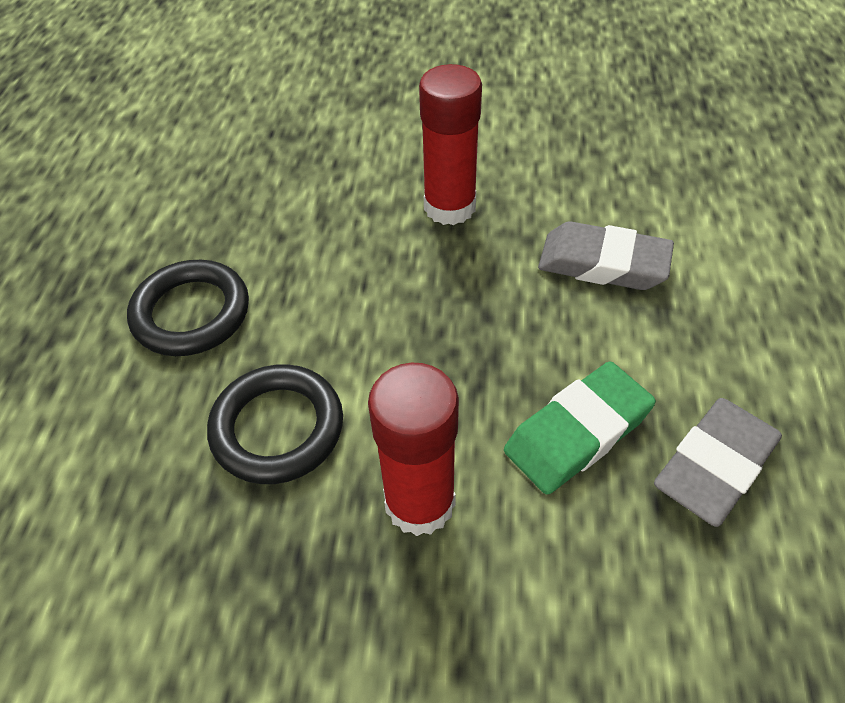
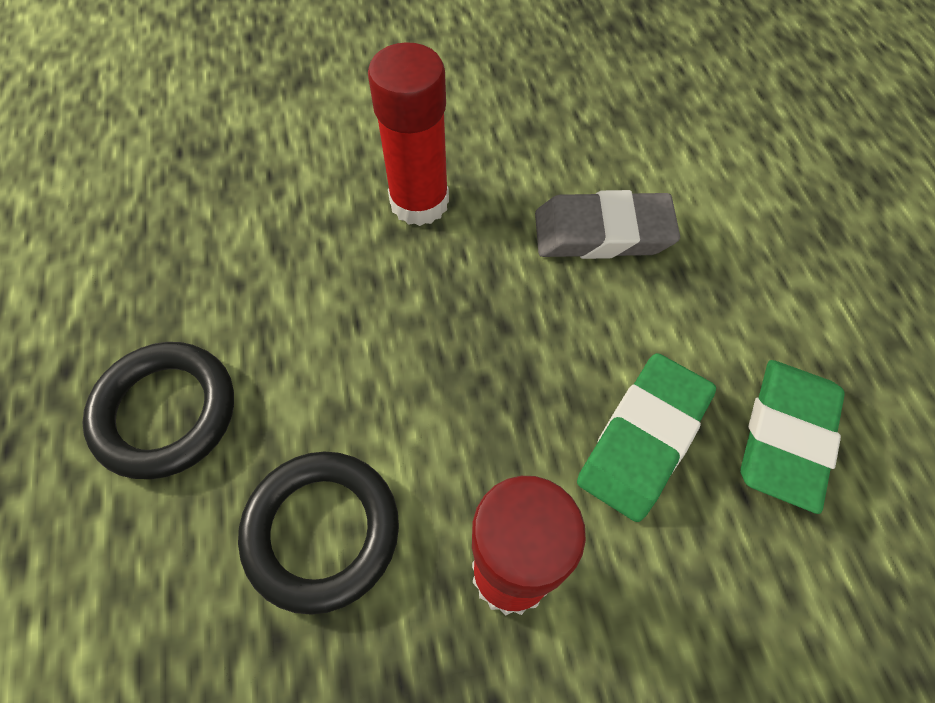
camera: 20 degrees left, 10 degrees up
(715, 465) = (785, 436): grey eraser -> green eraser

